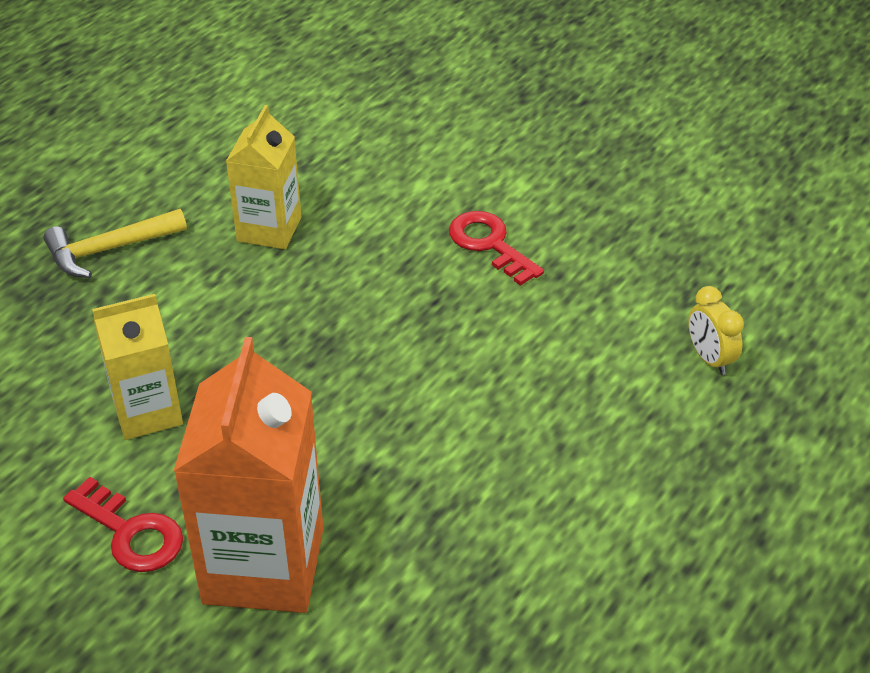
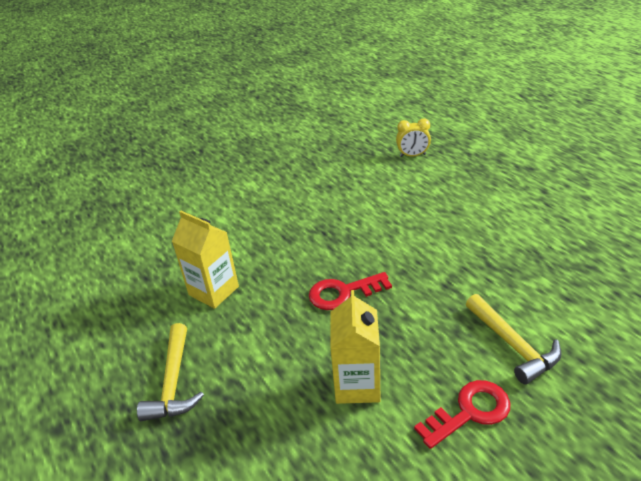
camera: 65 degrees left, 5 degrees down
(263, 565) = (513, 345): orange carton -> yellow hammer
(490, 244) = (290, 204): red key -> red key (343, 293)

